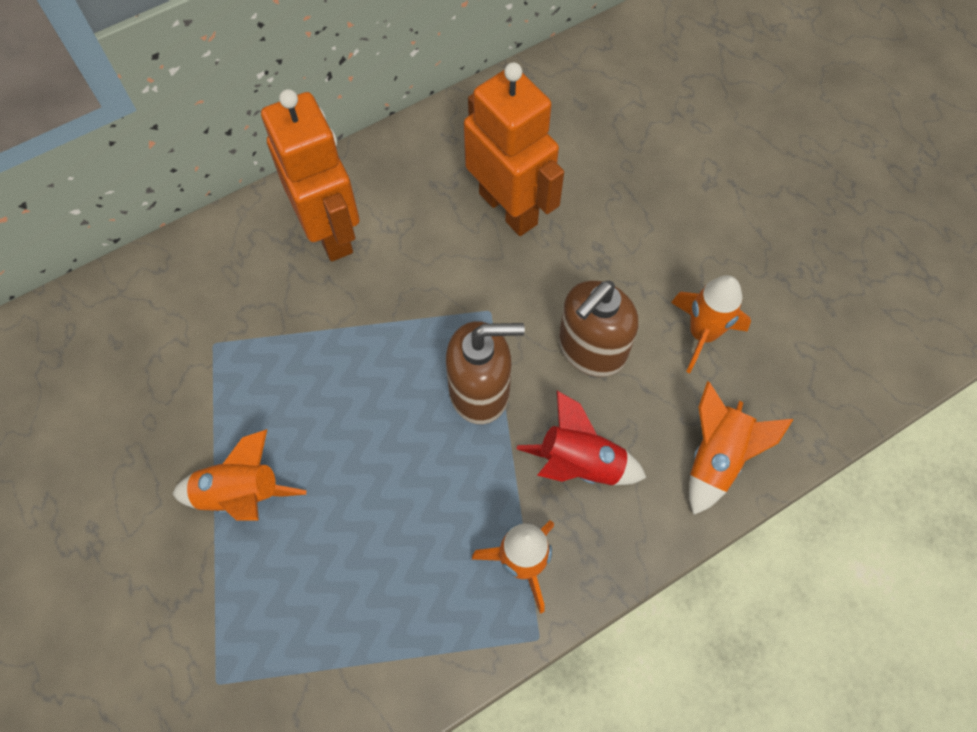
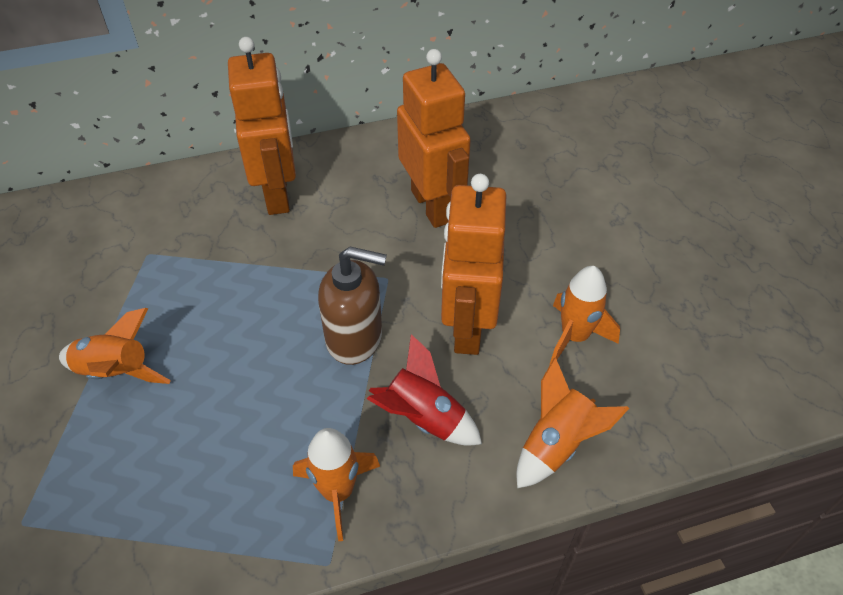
camera: 15 degrees right, 15 degrees down
(591, 349) = (467, 327): brown soap dispenser -> orange robot

